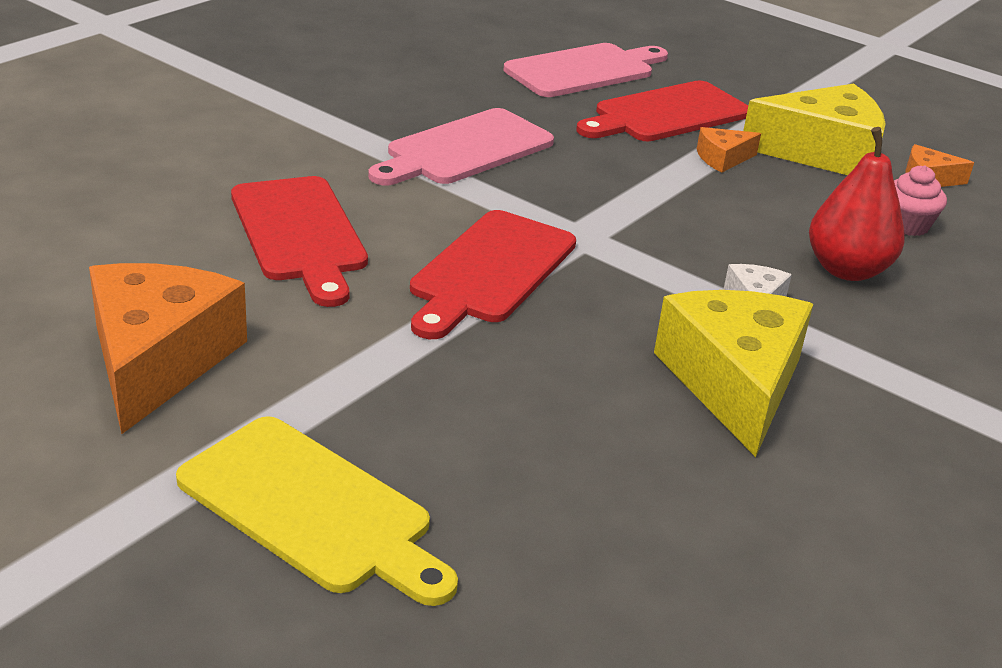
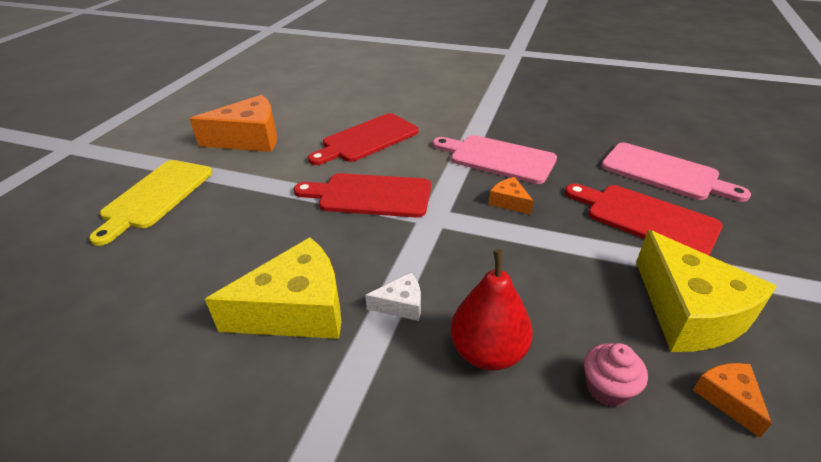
camera: 75 degrees right, 5 degrees up
(722, 159) = (606, 256): orange cheese -> orange cheese (509, 202)

